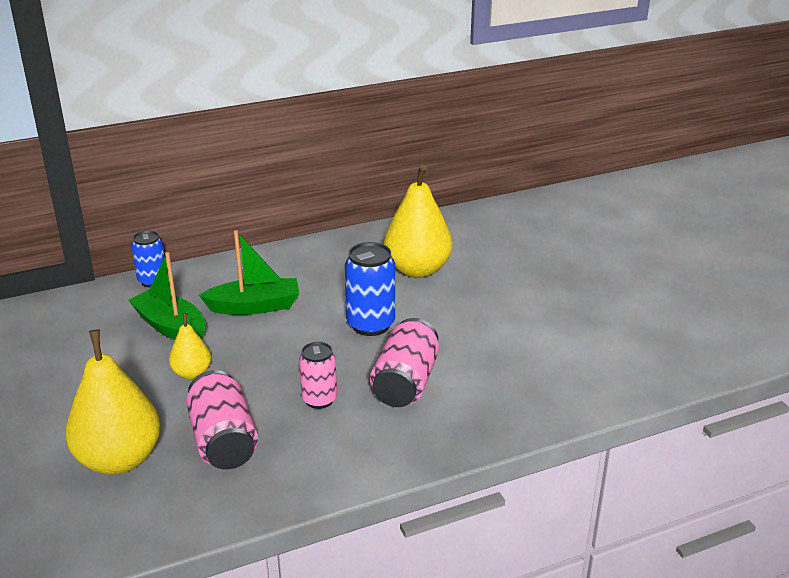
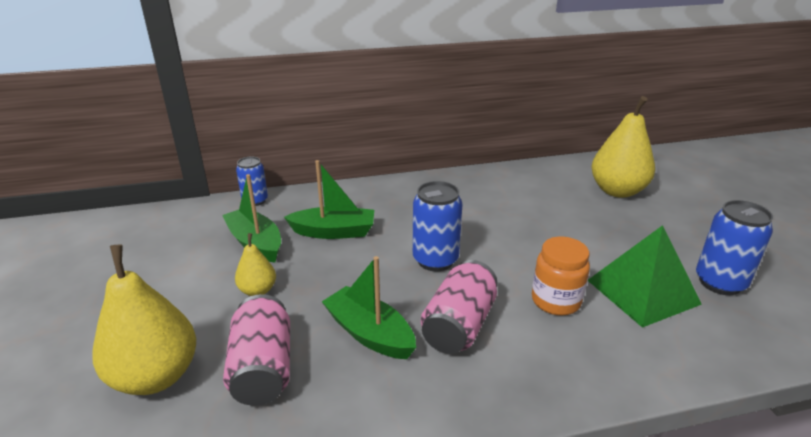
camera: 10 degrees right, 0 degrees up
(319, 400) = (369, 333): pink can -> green boat
(417, 270) = (487, 212): yellow pear -> yellow pear (617, 191)
(496, 351) = (555, 301): none -> orange jar
(579, 334) = (643, 292): none -> green pyramid
(652, 318) = (719, 282): none -> blue can

